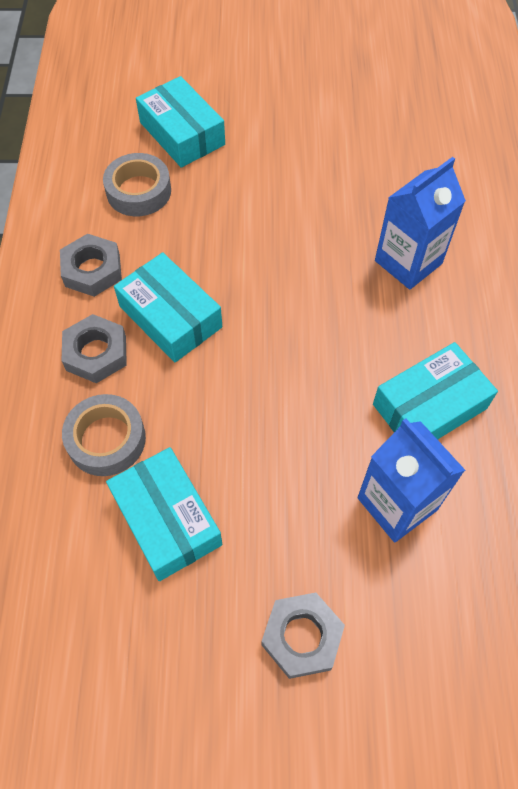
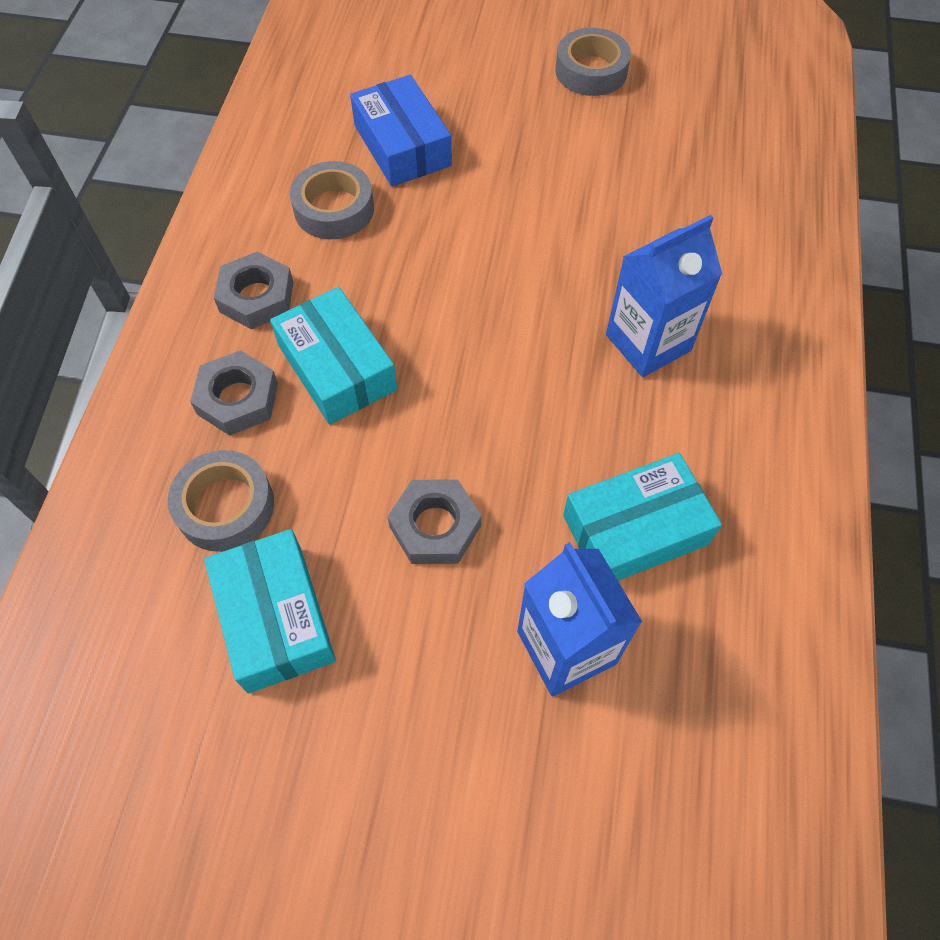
camera: 10 degrees right, 0 degrees up
(182, 133) = (402, 145): turquoise box -> blue box
(302, 637) = (408, 796): grey nut -> grey nut (435, 526)
(318, 56) = (591, 71): none -> grey tape

